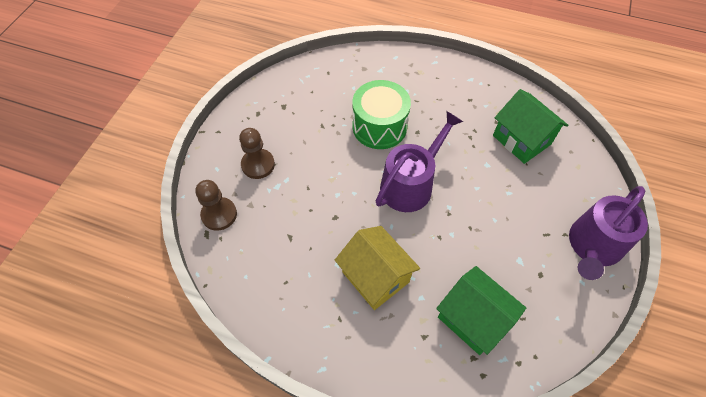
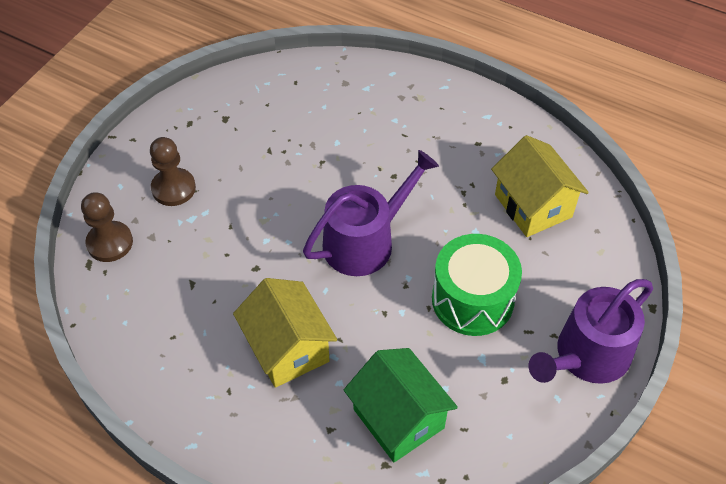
camera: 10 degrees right, 5 degrees down
(379, 127) = (345, 162): green drum -> green drum (472, 299)
(521, 140) = (533, 206): green house -> yellow house

